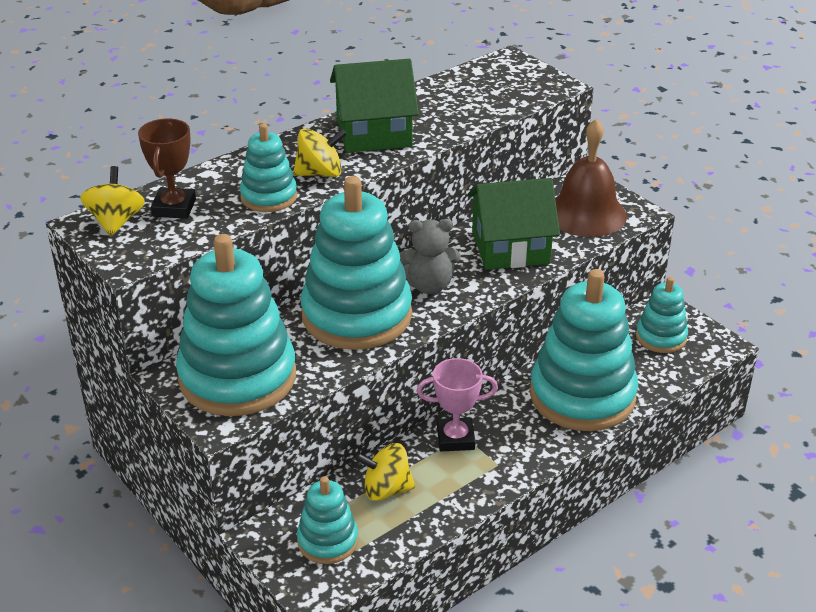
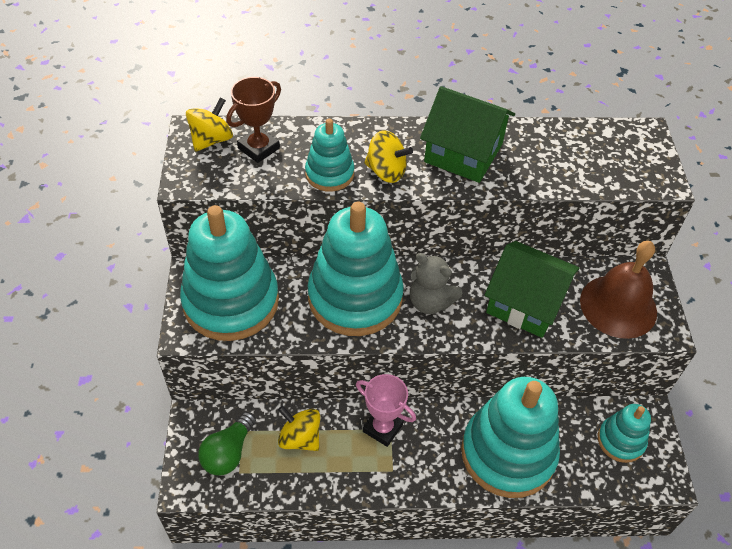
camera: 35 degrees right, 15 degrees up
(327, 541) = (228, 453): turquoise stacking toy -> green light bulb

